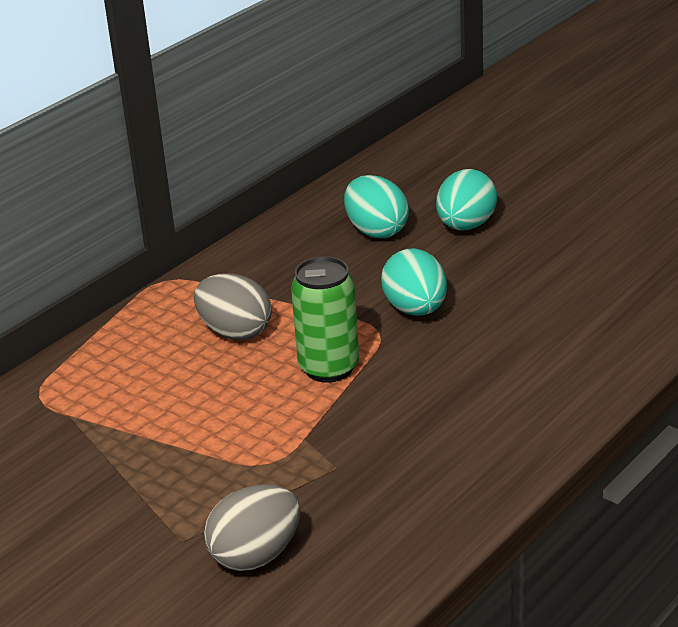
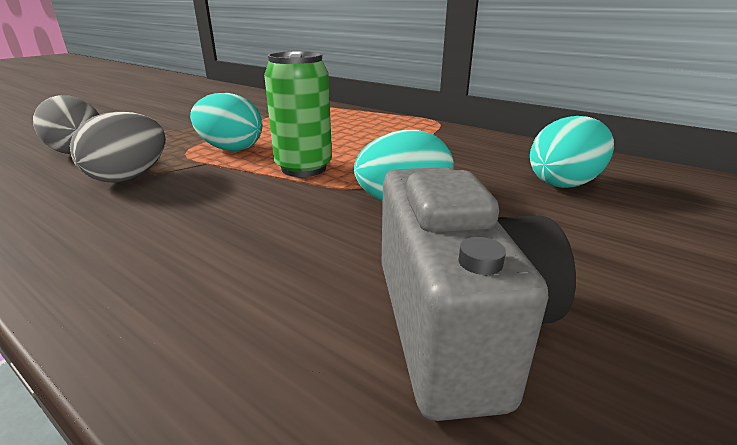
camera: 85 degrees right, 5 degrees down
(235, 332) = (366, 139): grey egg -> grey egg (129, 177)
(466, 226) = (624, 234): turquoise egg -> turquoise egg (231, 149)
(566, 297) = (455, 325): none -> grey camera

